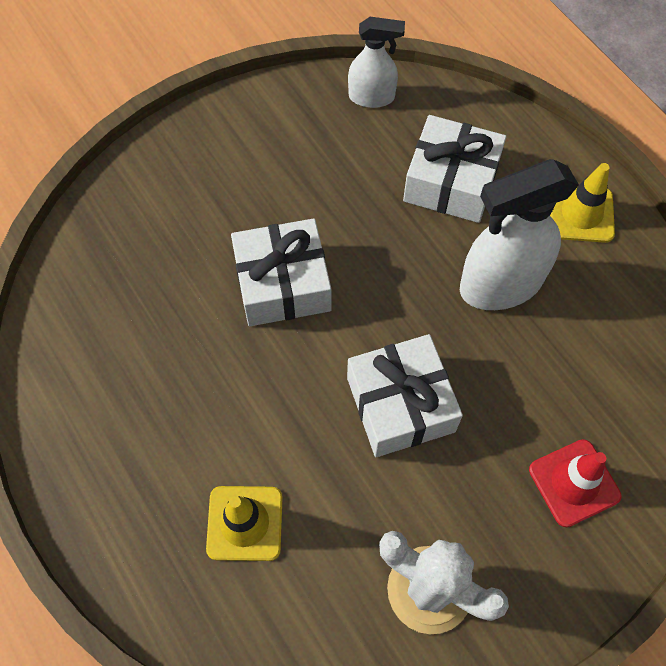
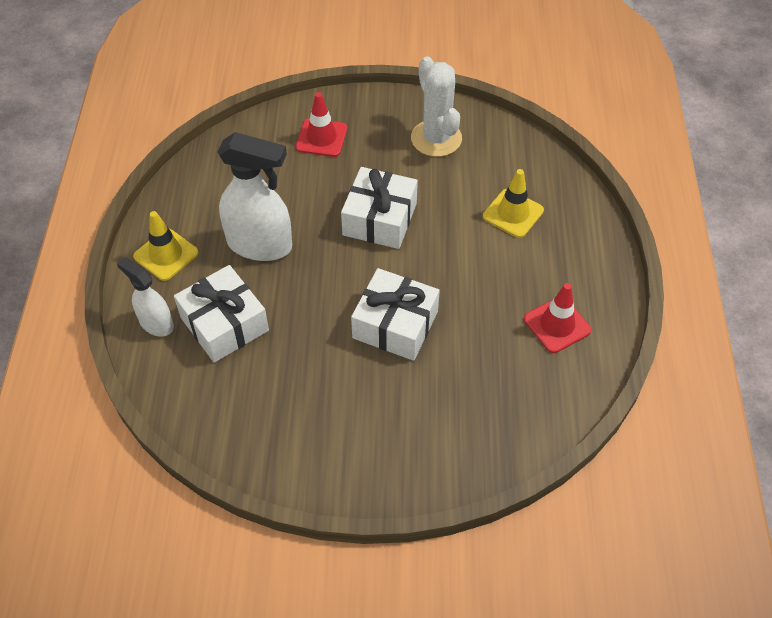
camera: 145 degrees left, 10 degrees down
(105, 392) = (557, 325): none -> red traffic cone
(372, 97) = (215, 424): white spray bottle -> white spray bottle (156, 323)

